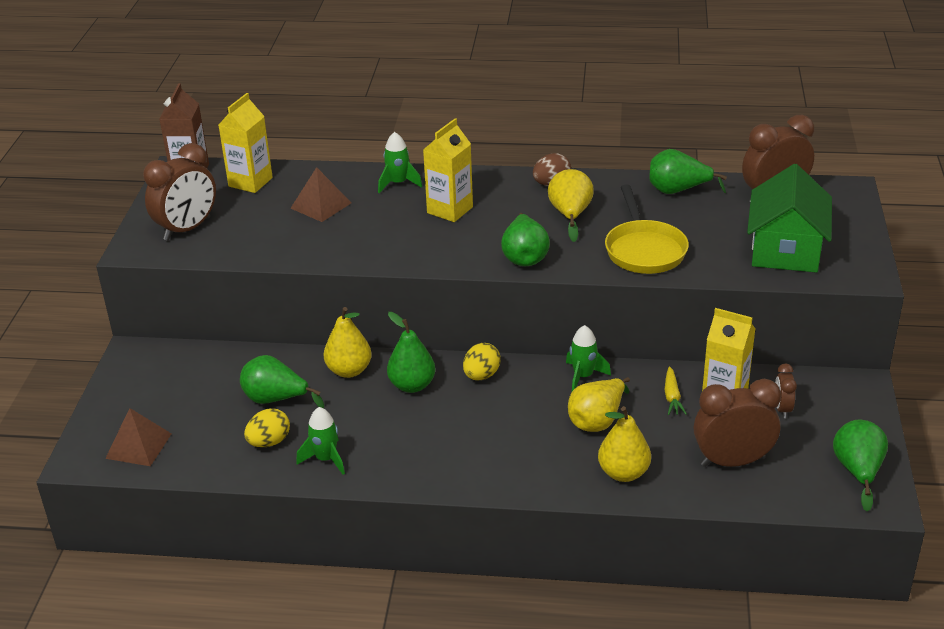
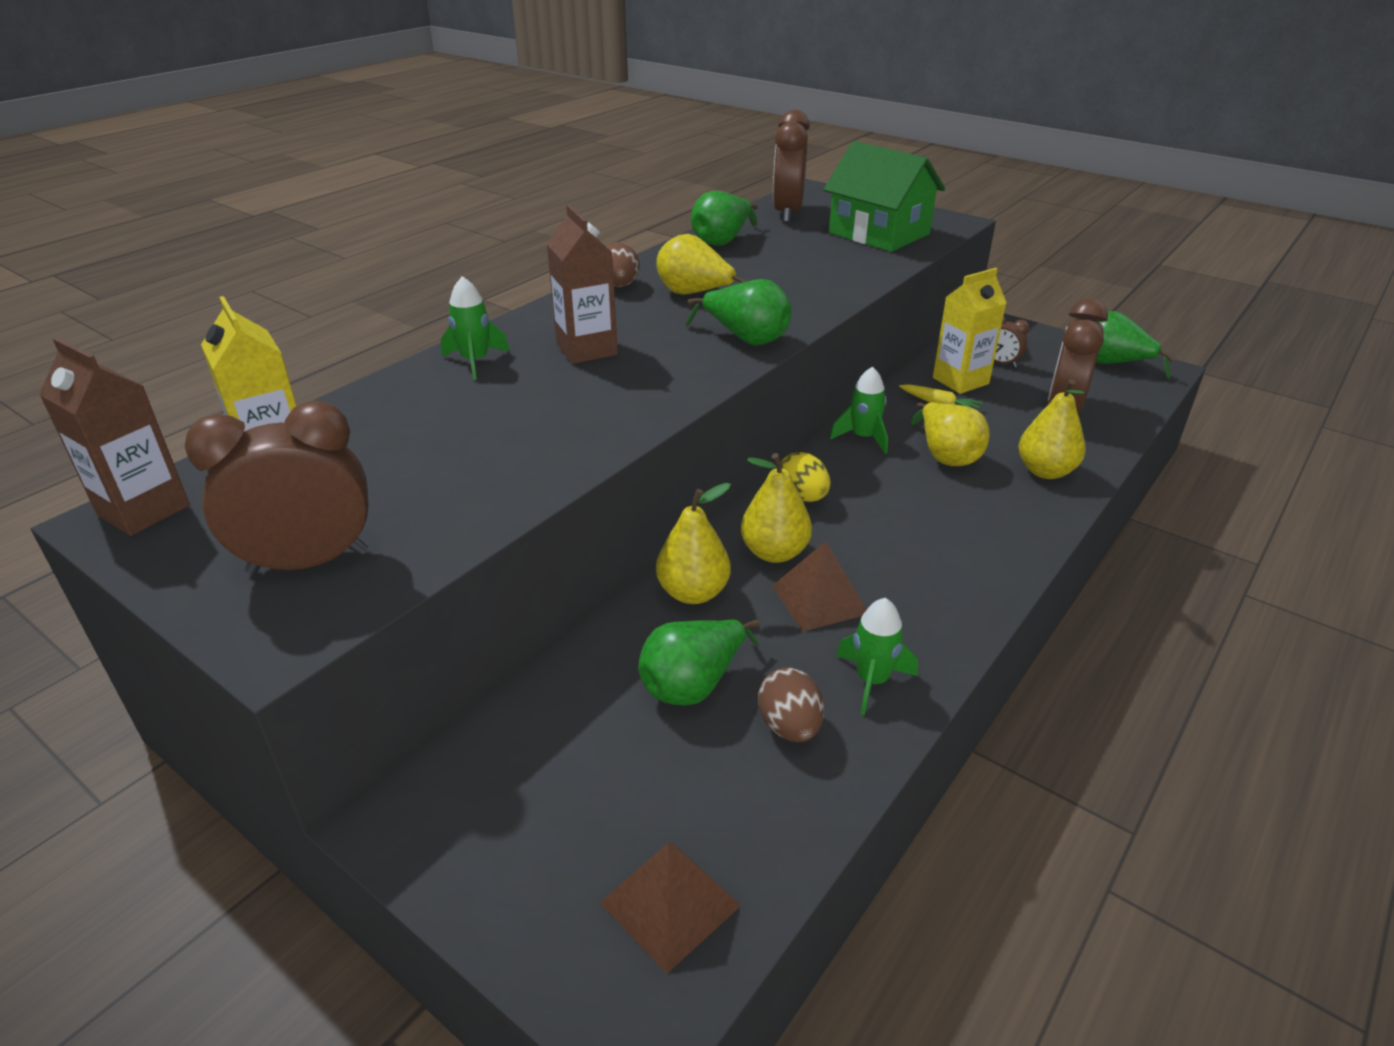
camera: 60 degrees left, 0 degrees up
(187, 229) = (308, 562): brown clock -> brown clock turned 90 degrees counterclockwise
(269, 442) = (789, 726): yellow egg -> brown egg
(321, 205) = (437, 427): brown pyramid -> brown pyramid (819, 599)
(412, 385) = (774, 552): green pear -> yellow pear
(450, 210) = (586, 349): yellow carton -> brown carton
(644, 250) = (808, 283): yellow pan -> none

